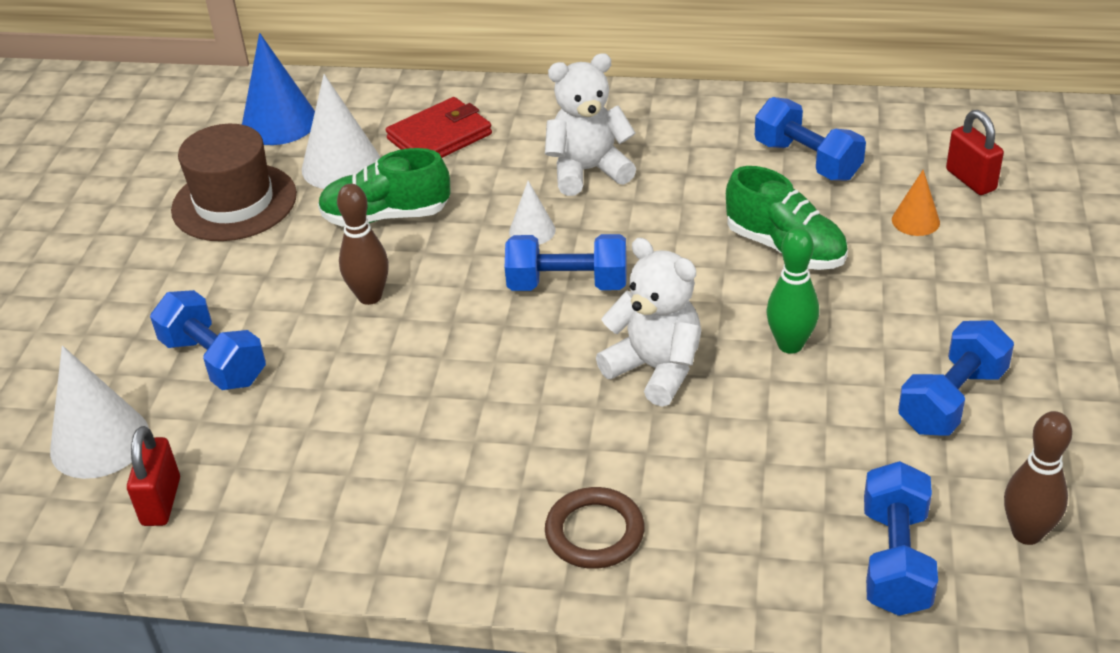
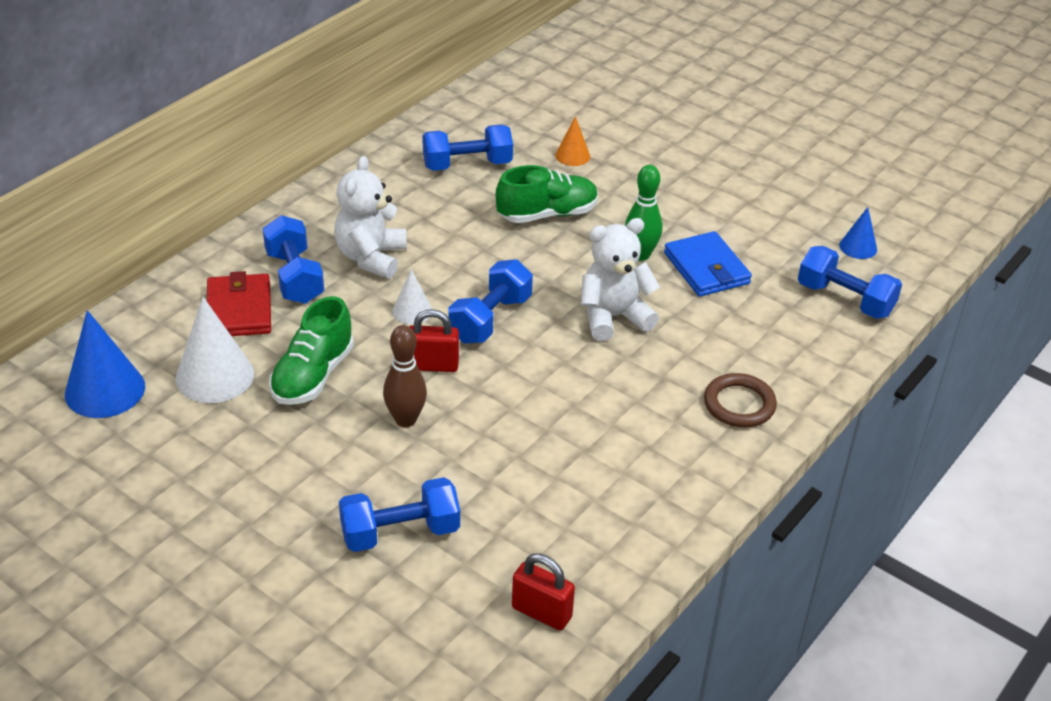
camera: 65 degrees left, 0 degrees up
(99, 441) = (438, 632): white cone -> none
(234, 202) = (194, 455): brown hat -> none
(823, 408) = (706, 268): none -> blue wallet
(952, 400) = (739, 220): blue dumbbell -> blue dumbbell (294, 277)
(970, 180) = (555, 118): red padlock -> red padlock (433, 365)
(1026, 533) = (858, 247): brown bowling pin -> blue cone

